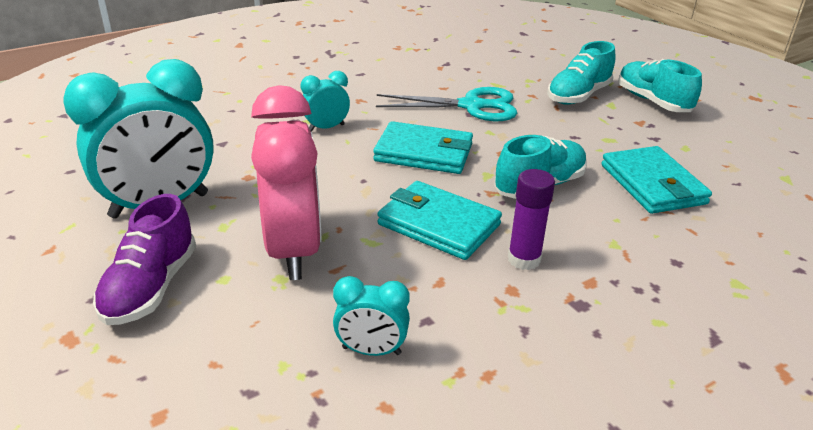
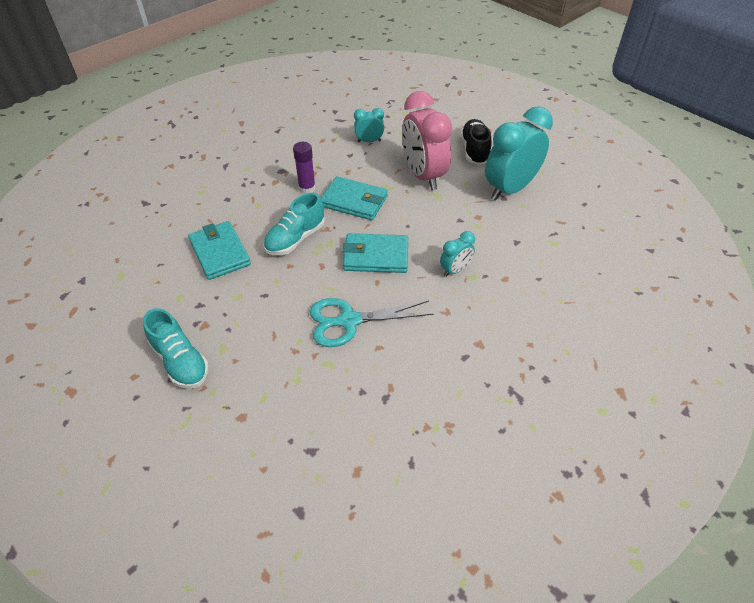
camera: 170 degrees right, 15 degrees up
(151, 287) = (474, 150): purple shoe -> black shoe
(578, 96) = (250, 358): turquoise shoe -> none

